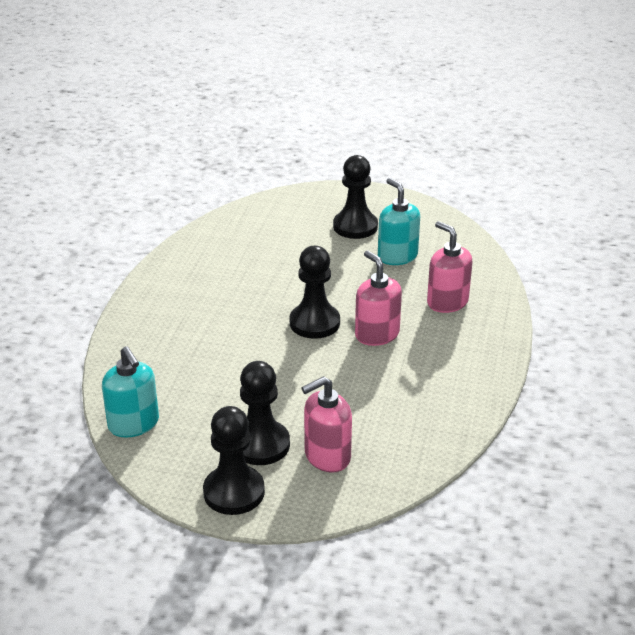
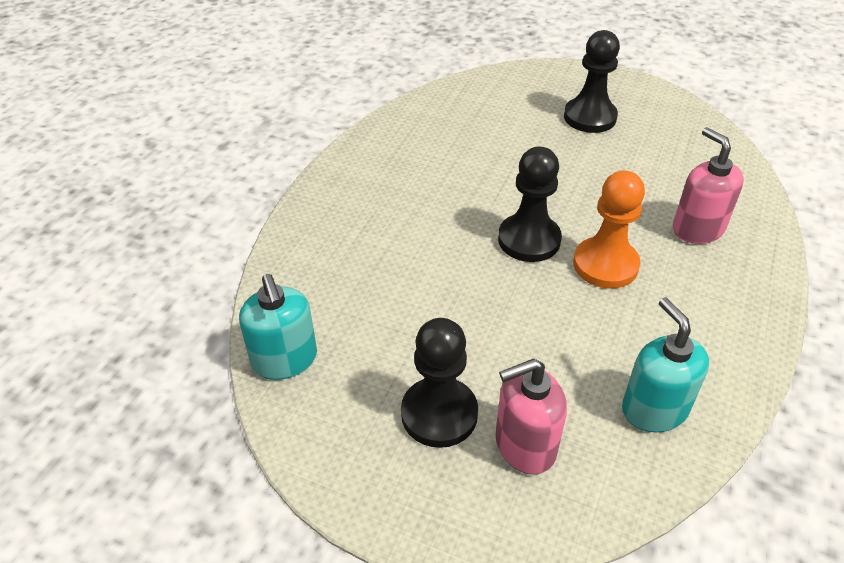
camera: 10 degrees right, 10 degrees up
(234, 492) = (393, 487): black pawn -> none
(377, 334) = (605, 265): pink soap dispenser -> orange pawn
(397, 256) = (637, 160): turquoise soap dispenser -> turquoise soap dispenser (654, 409)

